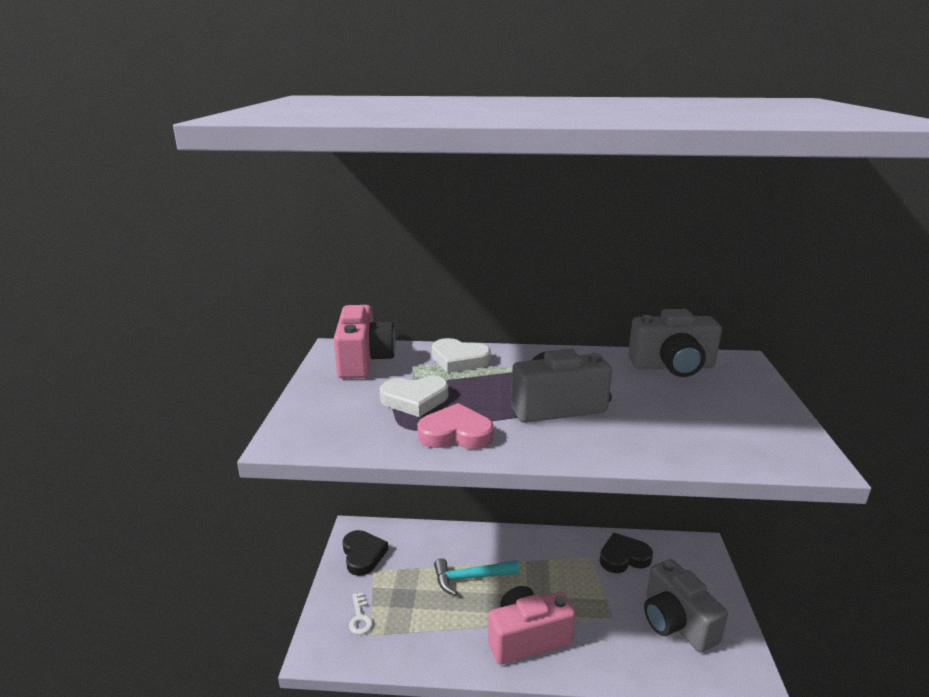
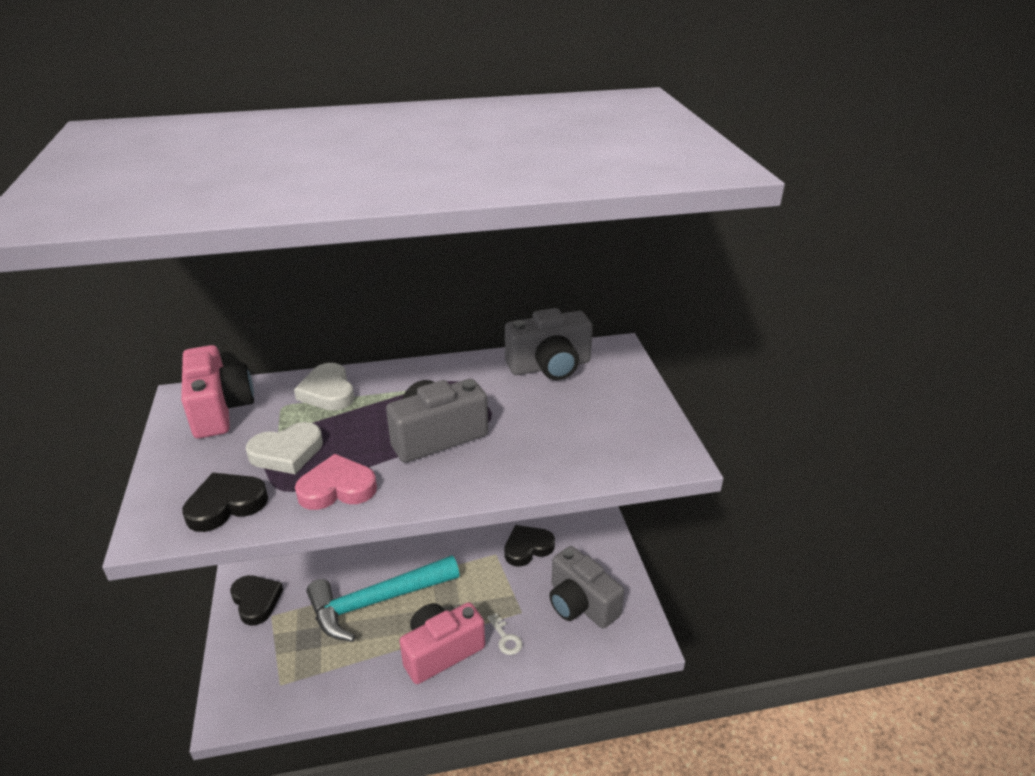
camera: 15 degrees left, 10 degrees up
(353, 431) = (226, 505): none -> black heart
(360, 617) = (266, 669): white key -> white key (505, 638)
(459, 360) = (328, 392): white heart -> white heart turned 60 degrees clockwise
(470, 578) = (376, 602): turquoise hammer -> turquoise hammer, size x1.71

